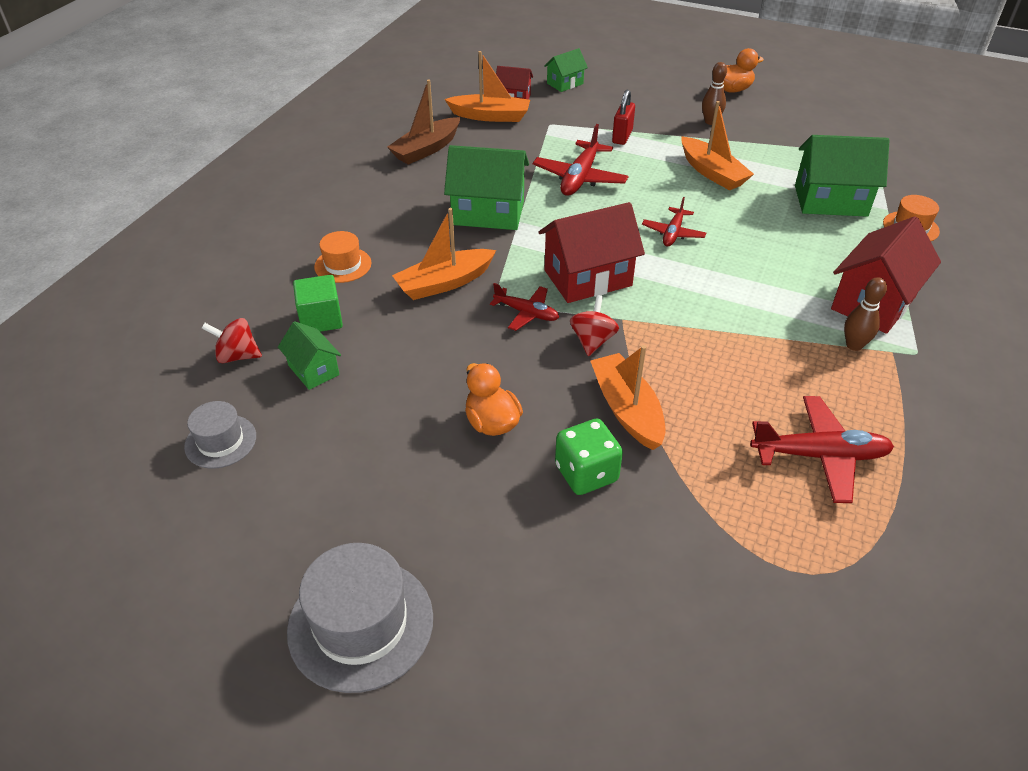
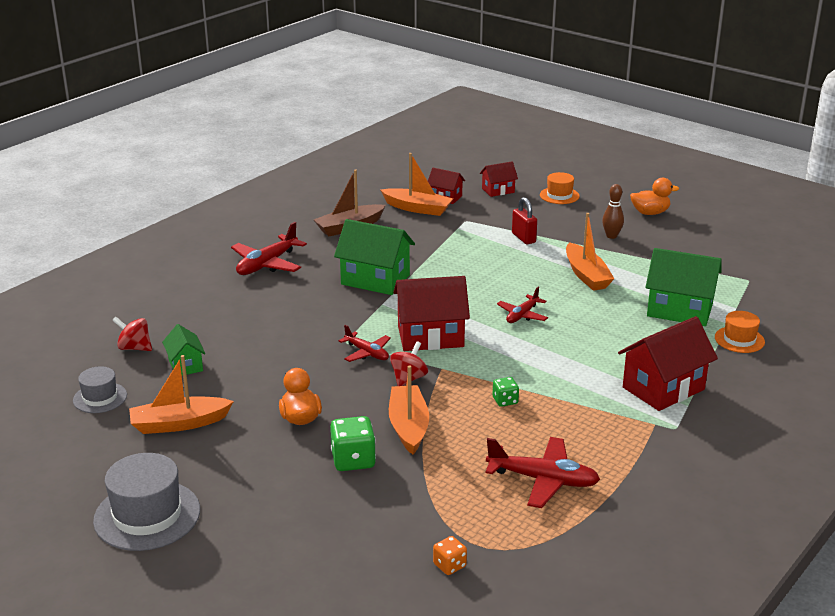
camera: 15 degrees right, 15 degrees down
(321, 319) = (206, 334): green cube -> none
(343, 265) = (240, 300): orange hat -> orange hat (559, 195)
(444, 283) = (313, 323): orange boat -> orange boat (179, 424)
(565, 83) = (498, 190): green house -> red house
(580, 178) = (467, 264): red plane -> red plane (267, 264)
(622, 137) = (523, 238): red padlock -> red padlock turned 60 degrees counterclockwise
(716, 351) = (505, 401): none -> green dice
(784, 613) = (449, 565): none -> orange dice
(854, 345) = (624, 414): brown bowling pin -> none

